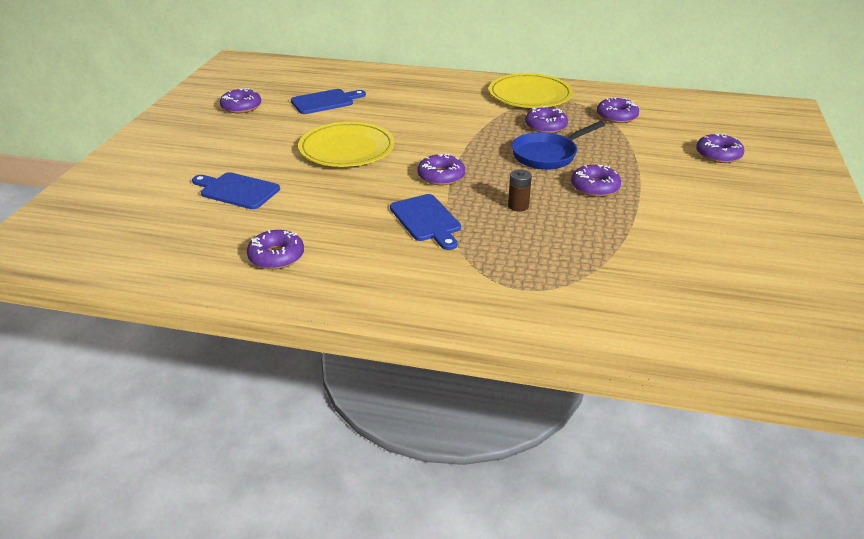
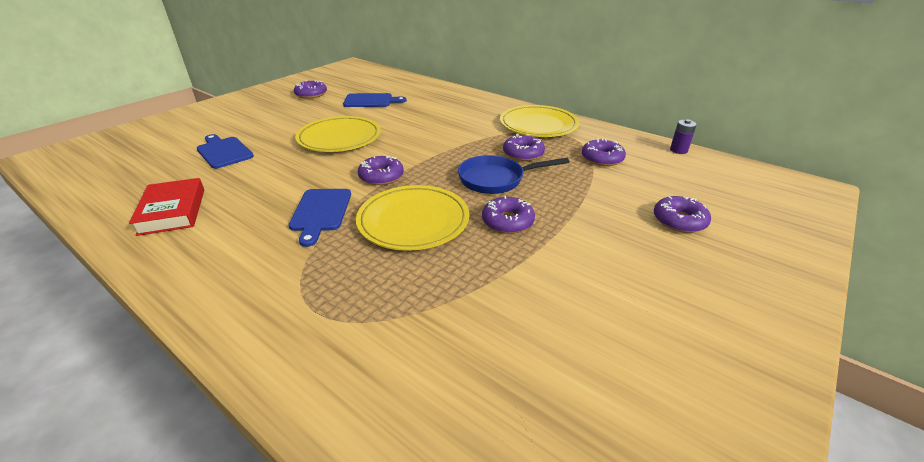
camera: 25 degrees right, 0 degrees up
(276, 256) = (172, 211): purple donut -> red book
(518, 206) = (413, 221): brown battery -> yellow plate
(670, 96) = (678, 150): none -> purple battery

